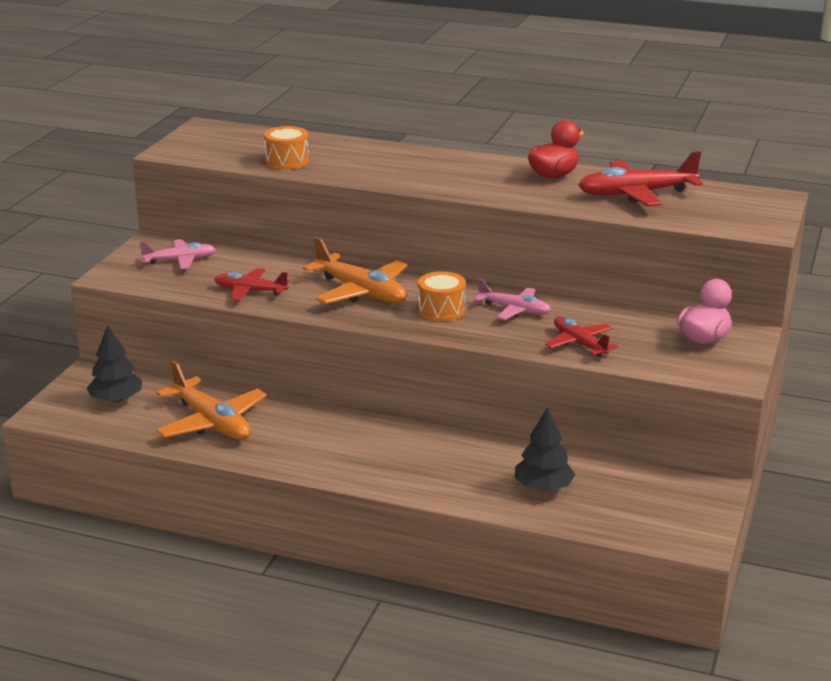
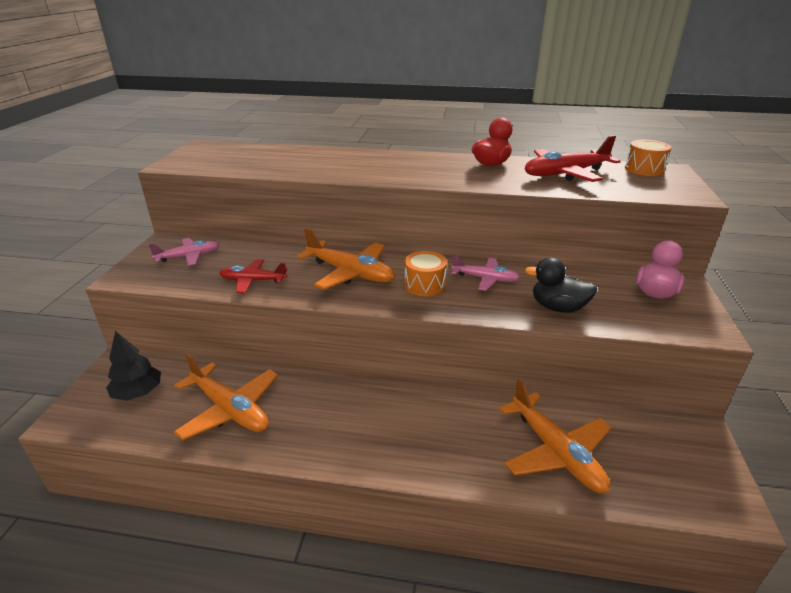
camera: 10 degrees left, 5 degrees up
(287, 161) = (272, 166): orange drum -> orange drum (644, 169)
(543, 487) = (556, 452): black tree -> orange plane
(579, 343) = (558, 307): red plane -> black duck

